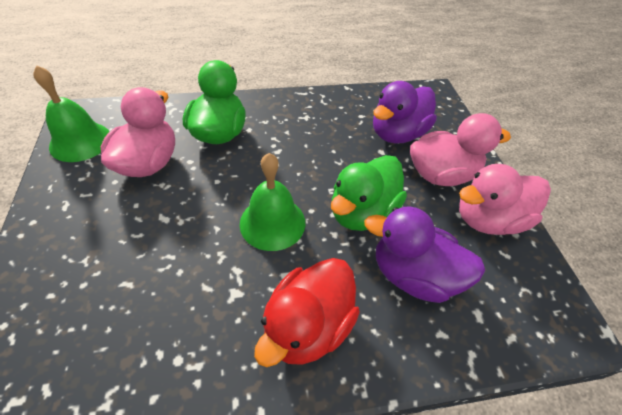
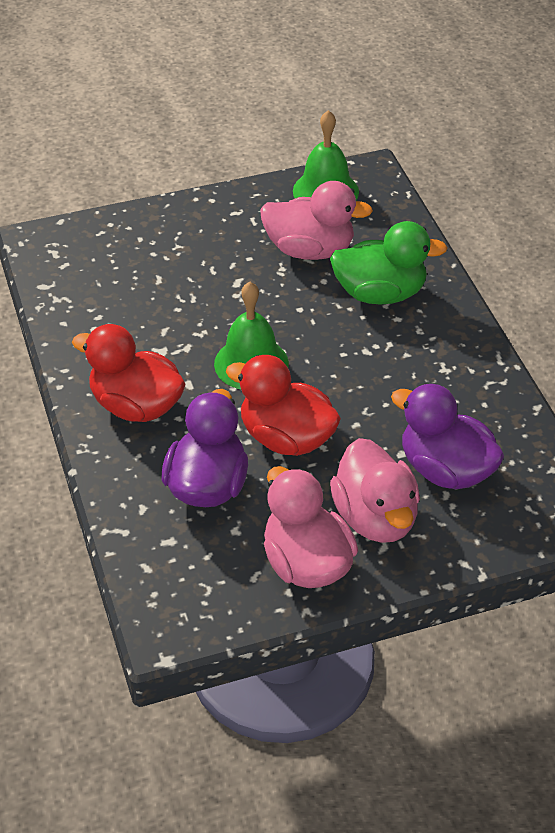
camera: 85 degrees right, 5 degrees down
(362, 212) = (286, 438): green duck -> red duck

